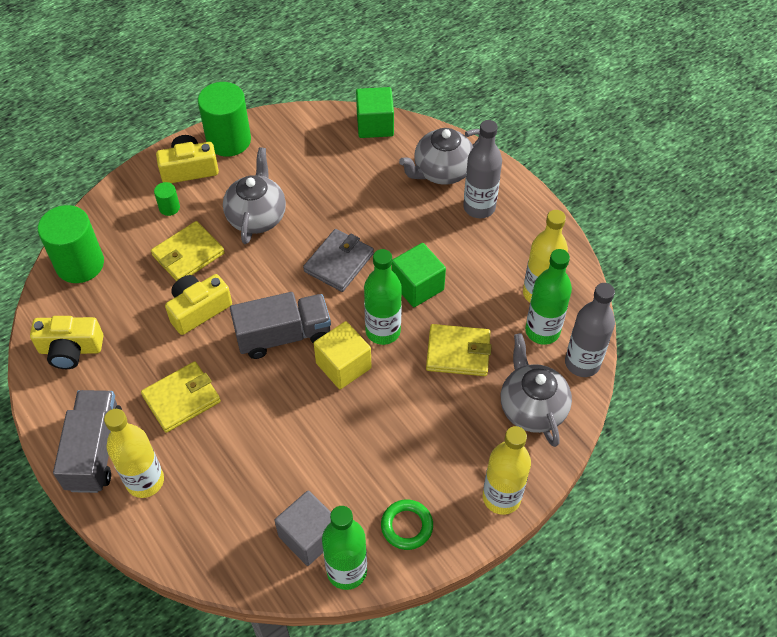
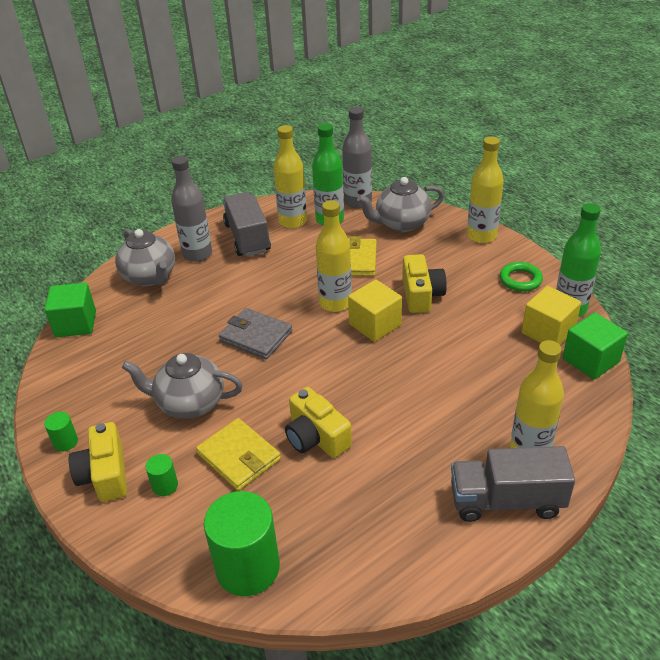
camera: 90 degrees left, 15 degrees down
(70, 349) = (379, 551): yellow camera -> yellow camera (421, 295)
(181, 399) = (429, 436): yellow wallet -> none
(229, 140) = (65, 442): green cylinder -> green cylinder, size x0.45
(283, 336) = (345, 367): grey truck -> grey truck (247, 238)
(309, 536) = (548, 332): grey cube -> yellow cube
(383, 331) = (335, 303): green bottle -> yellow bottle
(417, 286) = (285, 285): green cube -> green cube (590, 360)

